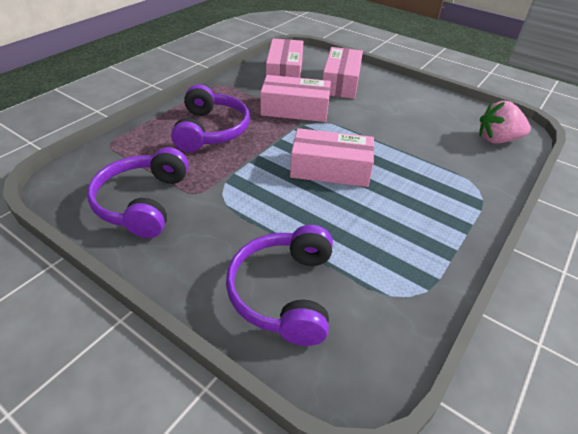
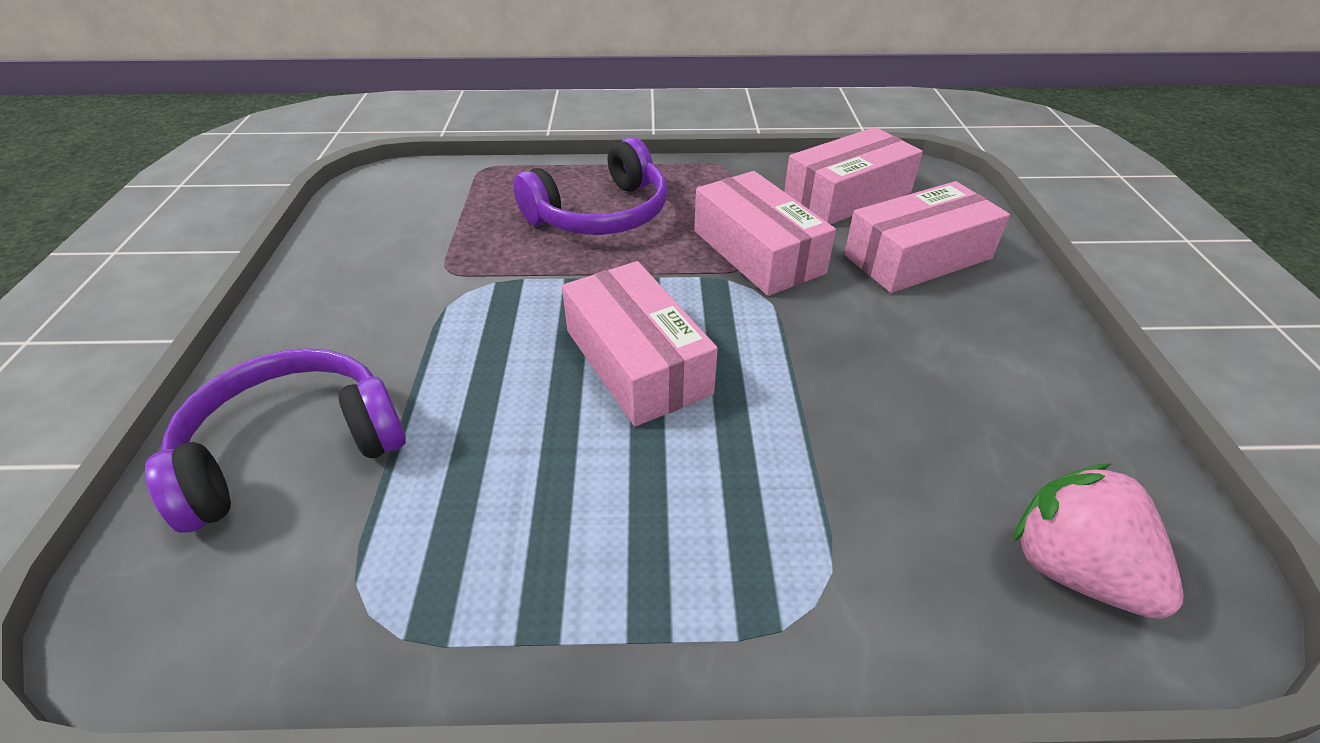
camera: 55 degrees right, 0 degrees up
(142, 202) = (392, 245): purple headphones -> none

